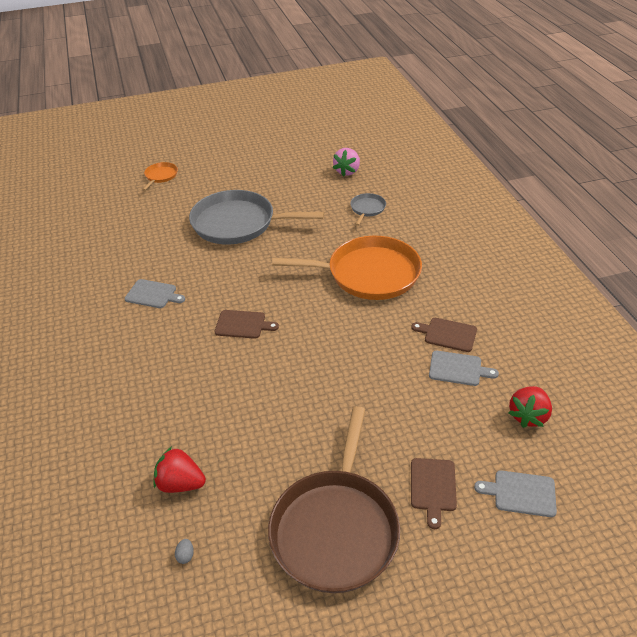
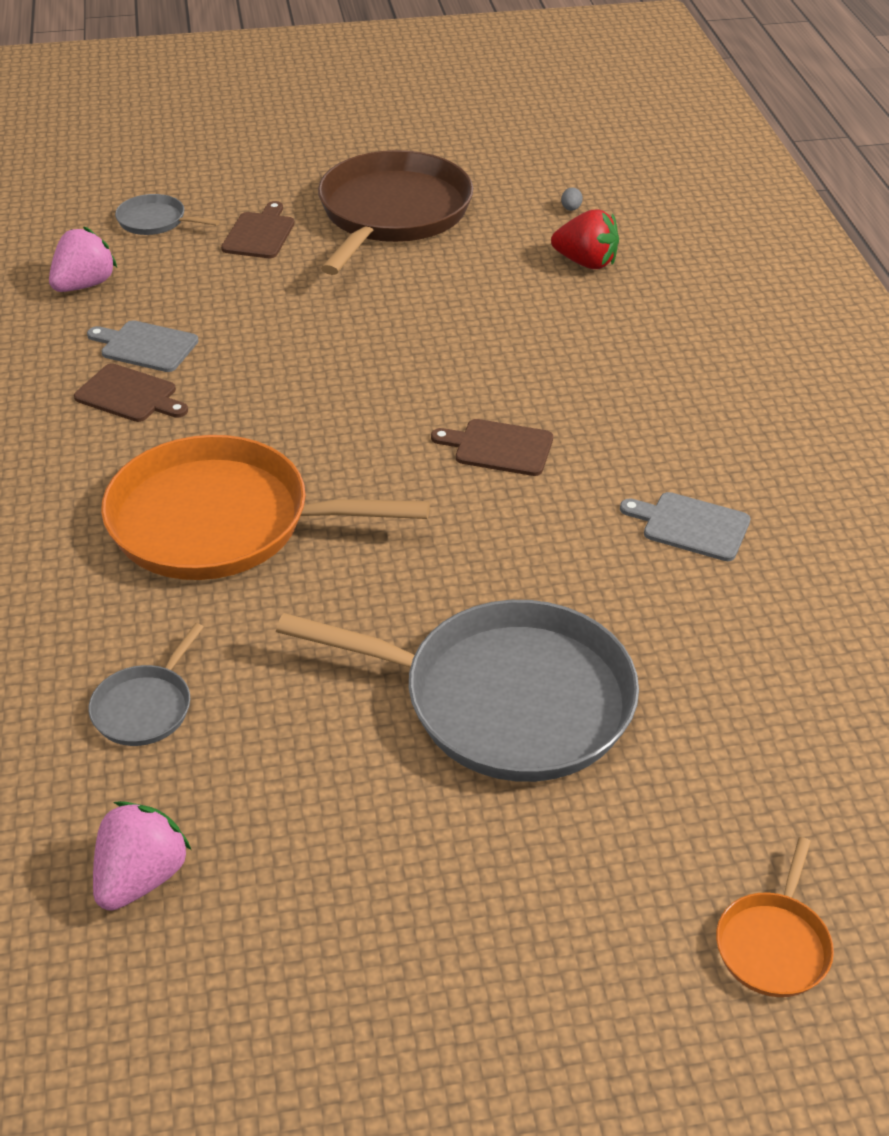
camera: 175 degrees left, 0 degrees up
(521, 493) = (155, 221): grey cutting board -> grey pan
(528, 416) = (84, 285): red strawberry -> pink strawberry

